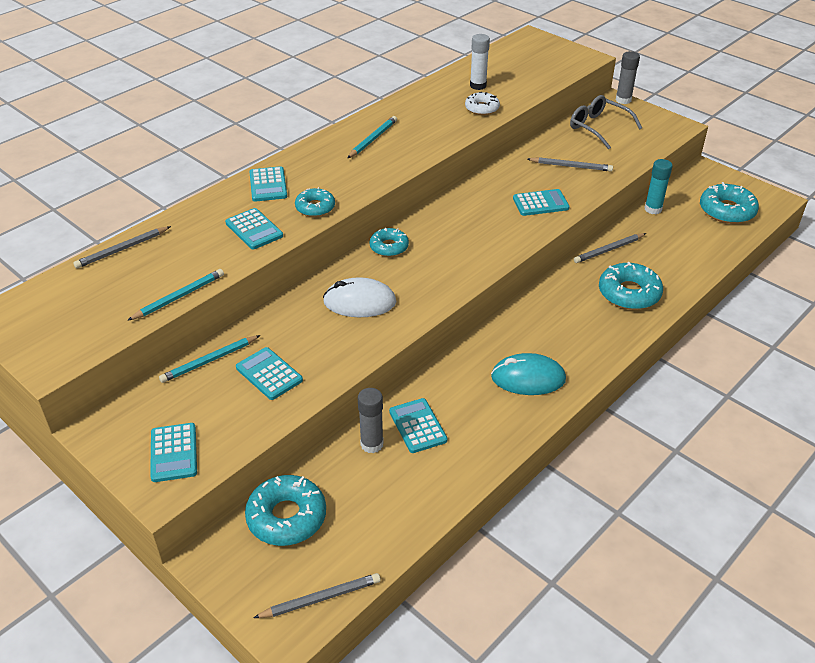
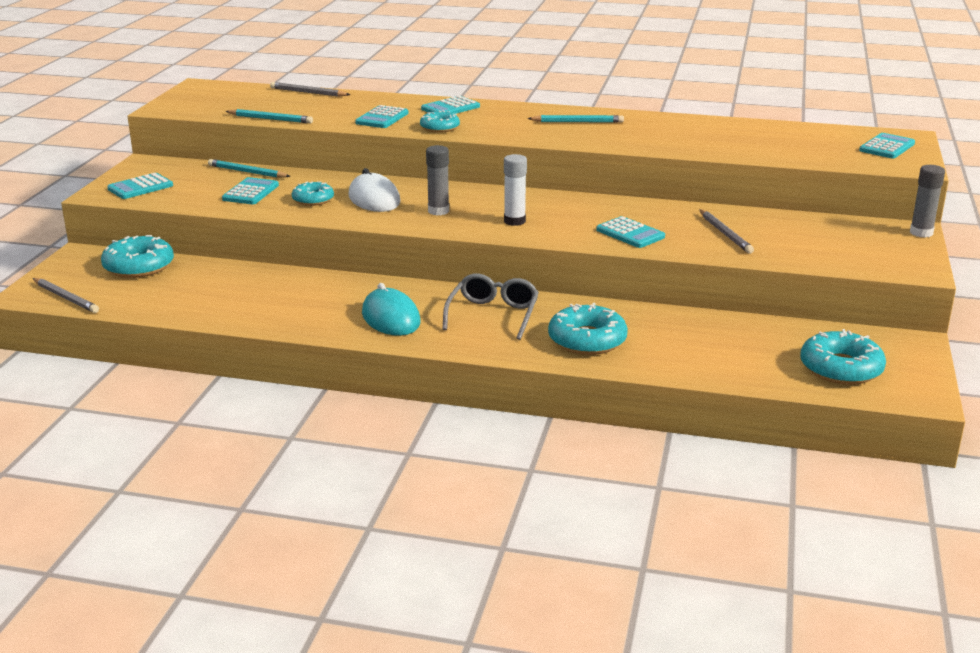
camera: 60 degrees right, 15 degrees down
(372, 444) = (242, 275): grey glue stick -> grey glue stick (438, 211)
(389, 247) = (466, 191): turquoise donut -> turquoise donut (313, 199)
(417, 426) = (280, 287): turquoise calculator -> turquoise calculator (887, 147)
(478, 86) = (751, 136): white glue stick -> white glue stick (514, 221)
(482, 108) = (708, 146): white donut -> none
(598, 127) = (832, 231): grey glasses -> grey glasses (493, 315)
(609, 250) = (652, 315): grey pencil -> none
(653, 209) = (771, 324): turquoise glue stick -> none

